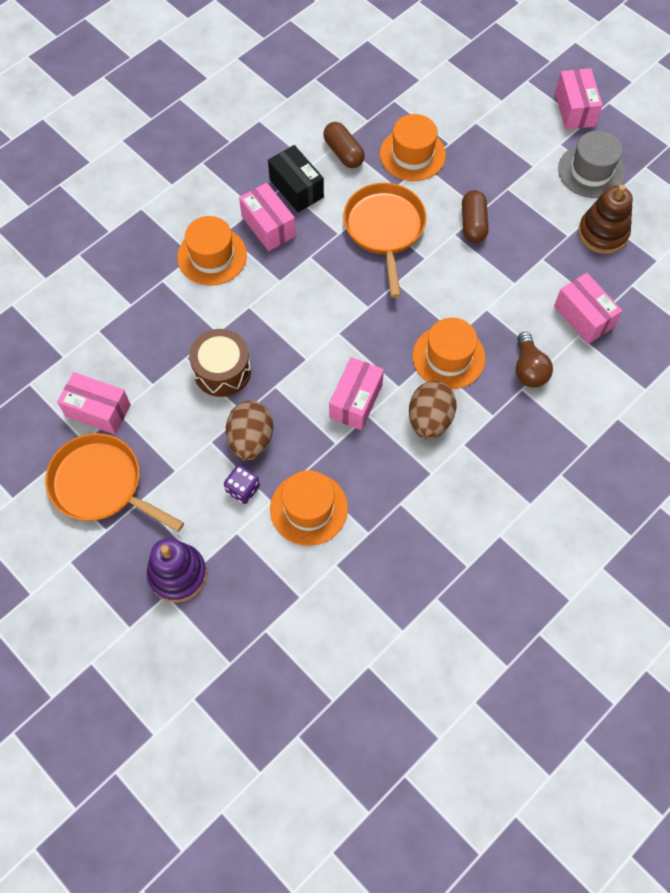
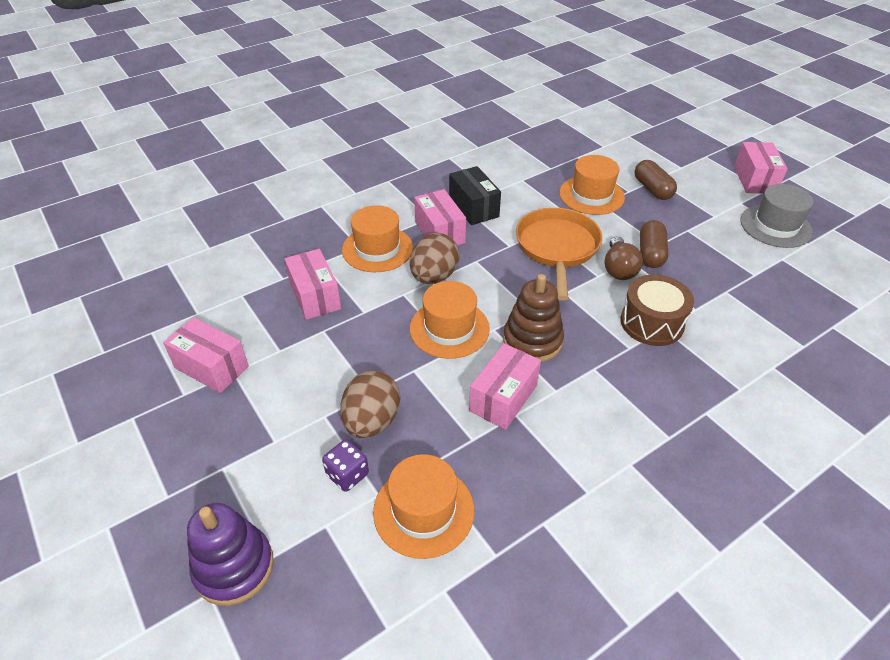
camera: 10 degrees right, 20 degrees down
(101, 484) = (183, 443): orange pan -> none
(222, 371) = (359, 348): brown drum -> brown drum (652, 323)
(343, 153) = (524, 187): brown capsule -> brown capsule (652, 189)
(429, 420) = (590, 430): brown egg -> brown egg (434, 276)
(448, 357) = (617, 368): orange hat -> orange hat (449, 328)
(529, 369) = (714, 393): brown light bulb -> brown light bulb (618, 269)
(583, 317) = (777, 349): pink box -> pink box (315, 296)
(602, 233) = (793, 277): brown stacking toy -> brown stacking toy (532, 340)

